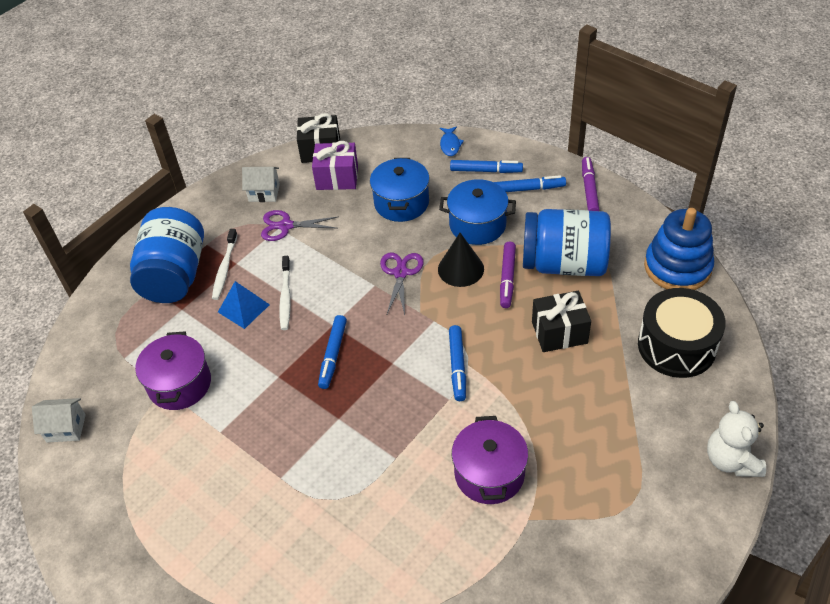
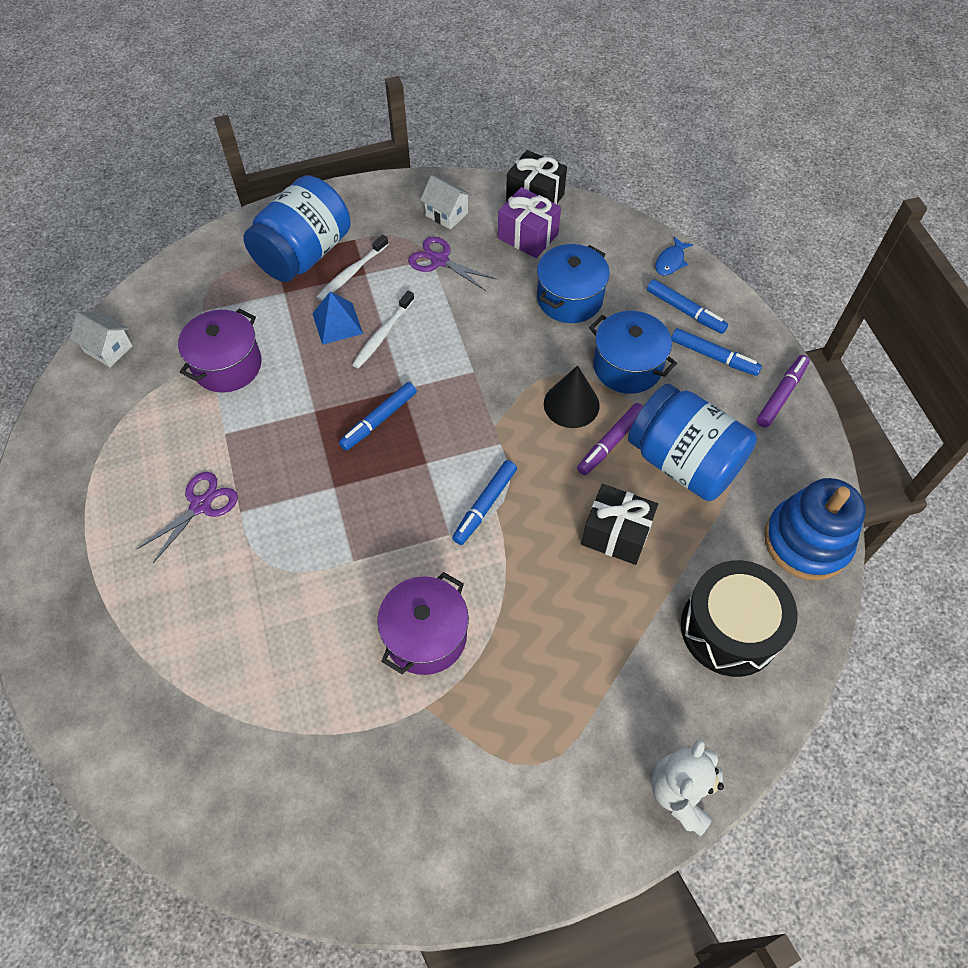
camera: 30 degrees right, 10 degrees up
(400, 273) = (509, 373): purple scissors -> purple scissors (200, 505)

